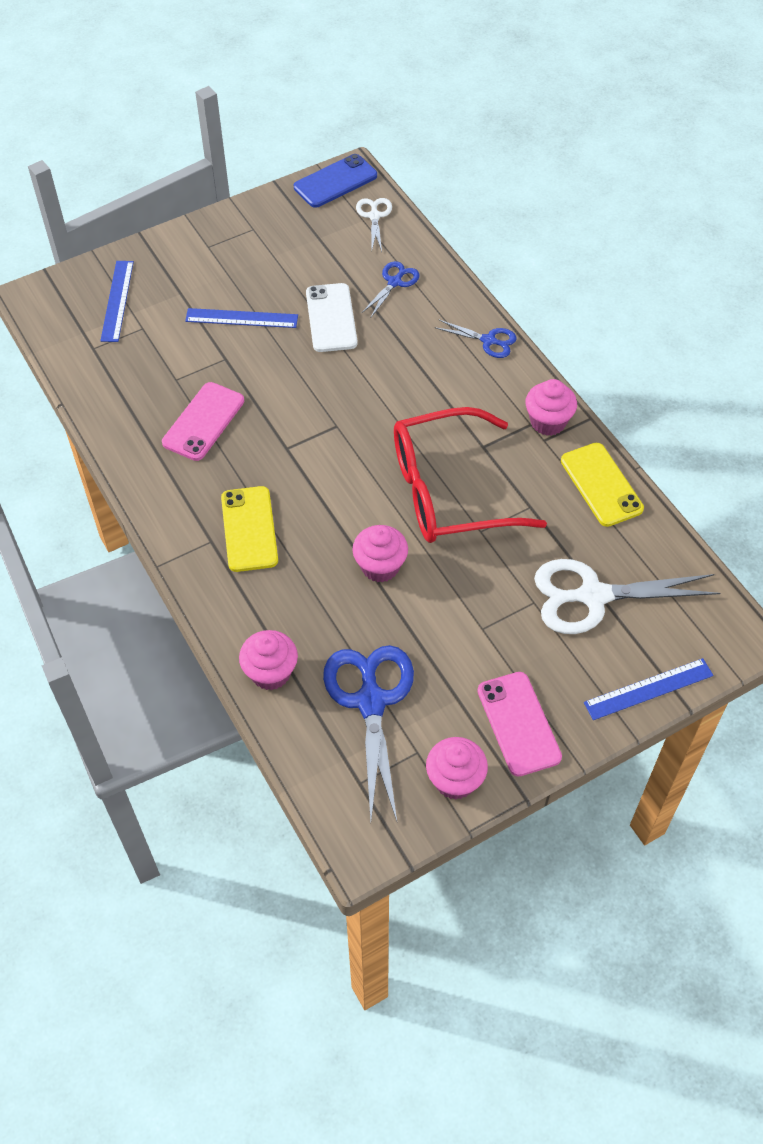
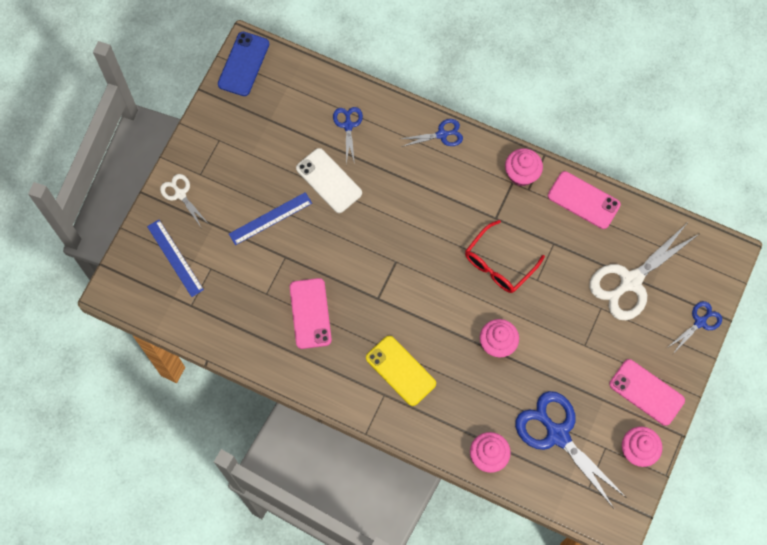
camera: 35 degrees left, 15 degrees up
(374, 216) = (293, 78): white scissors -> white scissors (180, 194)
(449, 491) = (499, 264): red glasses -> red glasses, size x0.61
(601, 485) = (583, 200): yellow phone -> pink phone
(648, 689) = (700, 322): blue ruler -> blue scissors

